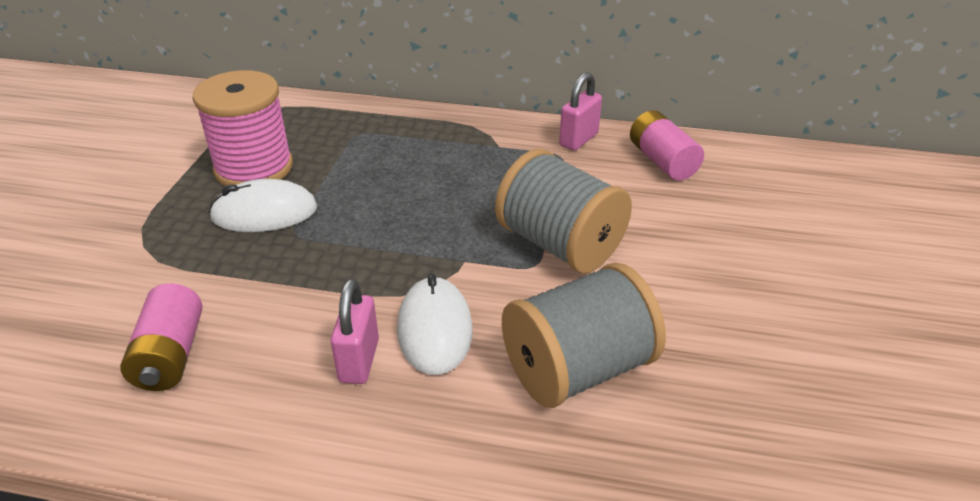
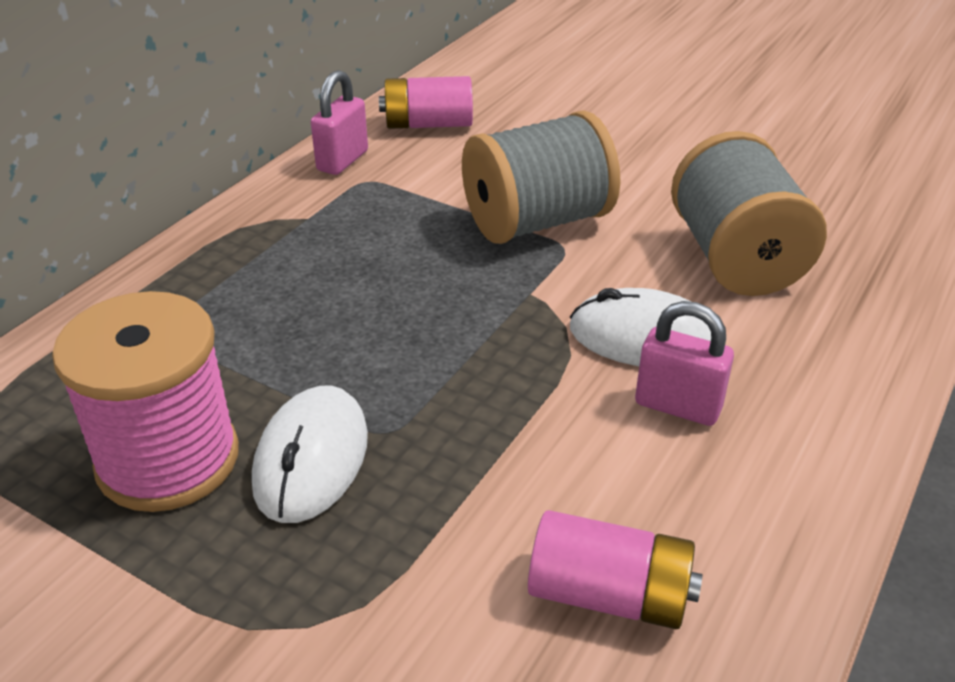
camera: 70 degrees left, 0 degrees up
(578, 139) = (342, 161): pink padlock -> pink padlock turned 60 degrees clockwise

